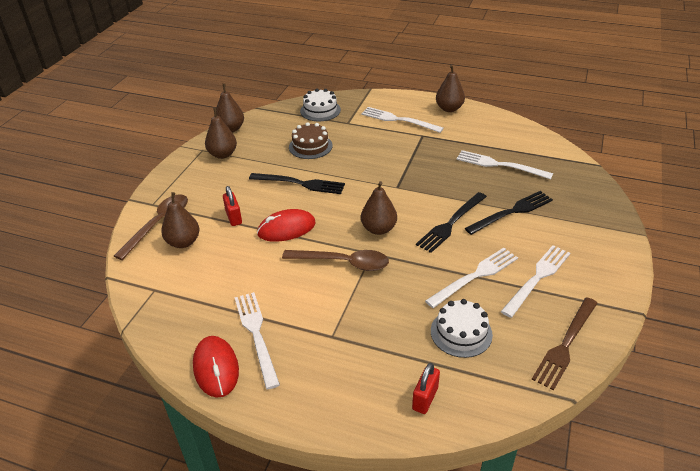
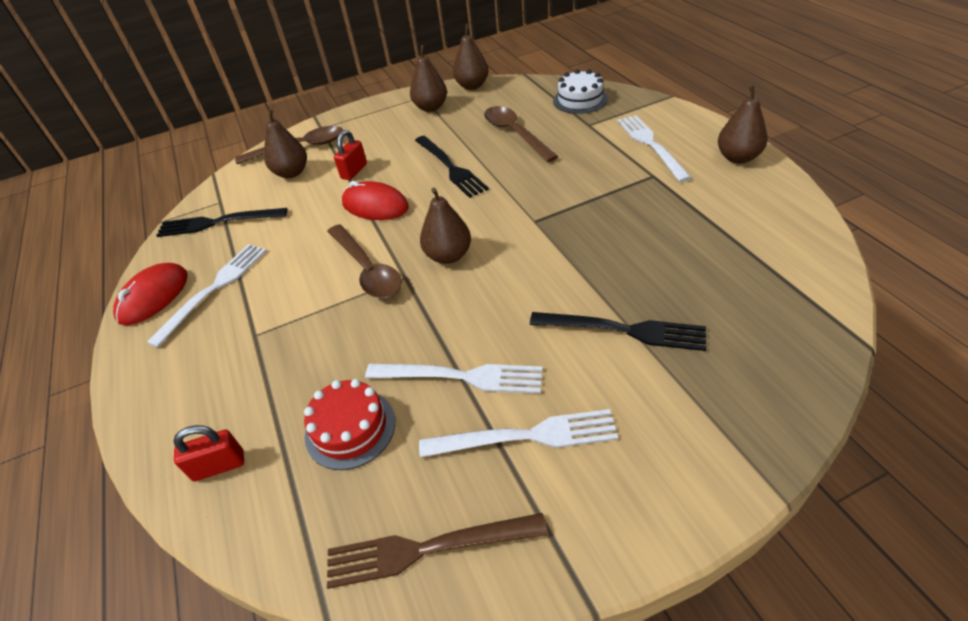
camera: 50 degrees right, 5 degrees up
(310, 146) = (515, 133): brown cake -> brown spoon
(451, 223) = (528, 297): black fork -> black fork (217, 222)
(461, 333) = (350, 428): white cake -> red cake
(499, 165) = (700, 261): white fork -> none

